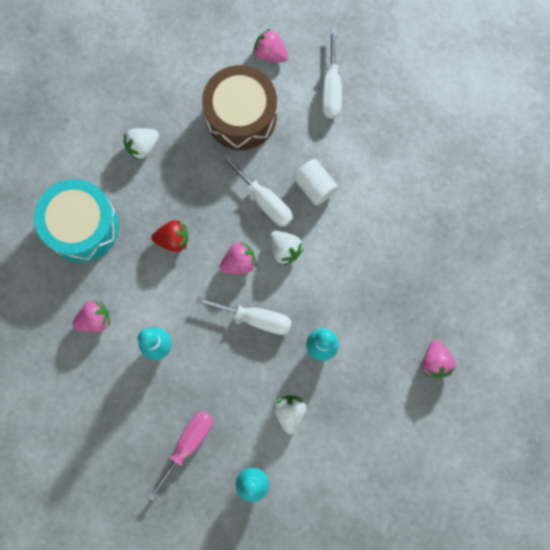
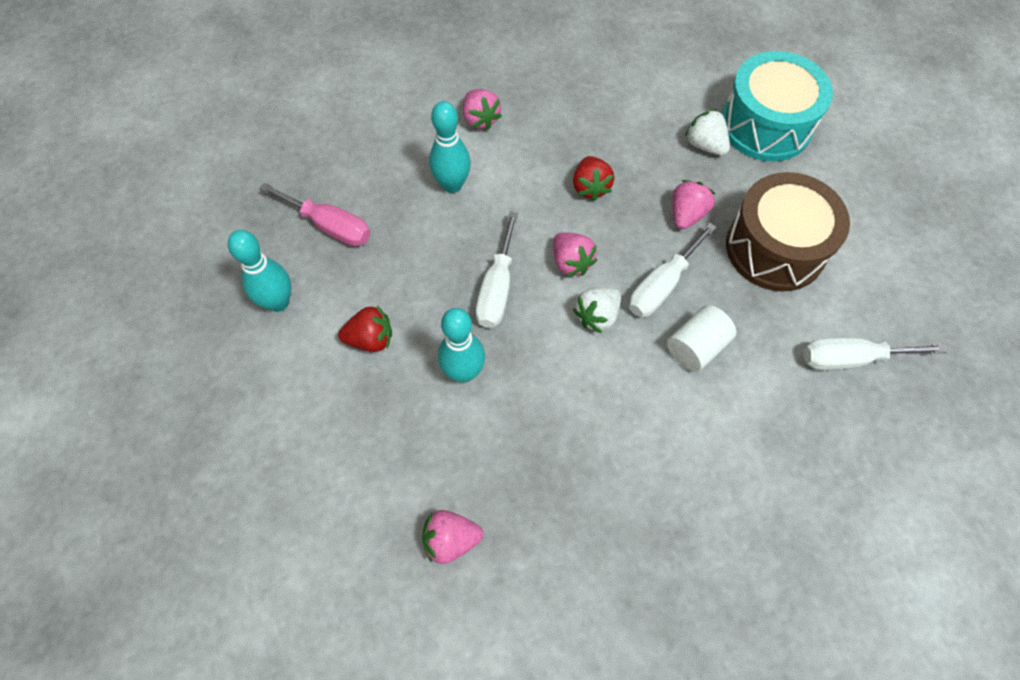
camera: 85 degrees right, 15 degrees down
(82, 226) = (592, 97): turquoise drum -> turquoise drum (765, 125)
(270, 53) = (877, 276): pink strawberry -> pink strawberry (686, 215)
(289, 412) = (370, 339): white strawberry -> red strawberry

